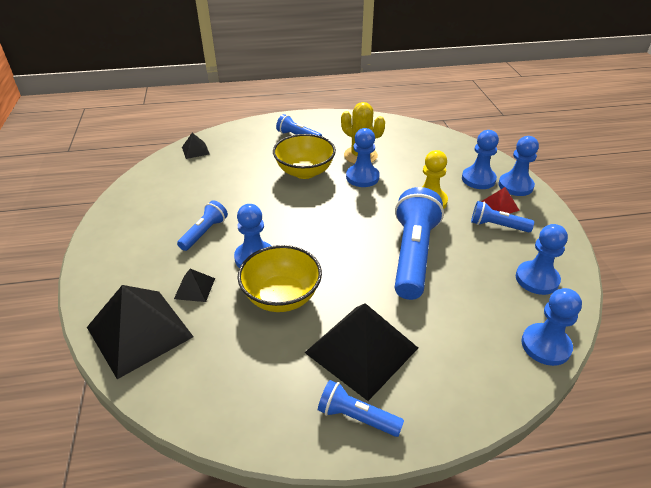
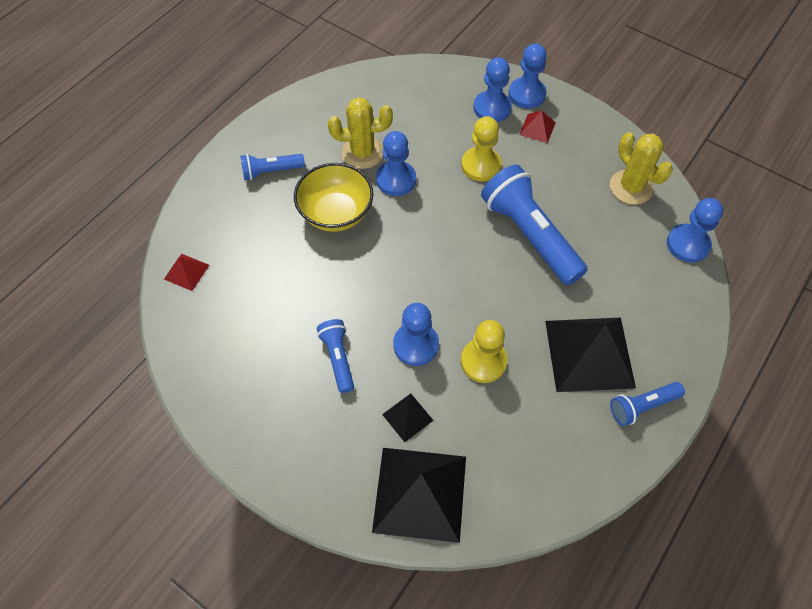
camera: 45 degrees left, 20 degrees up
(195, 150) = (186, 272): black pyramid -> red pyramid
(281, 297) = (483, 361): yellow bowl -> yellow pawn
(497, 226) = (556, 153): blue flashlight -> none
(537, 279) = (631, 187): blue pawn -> yellow cactus

